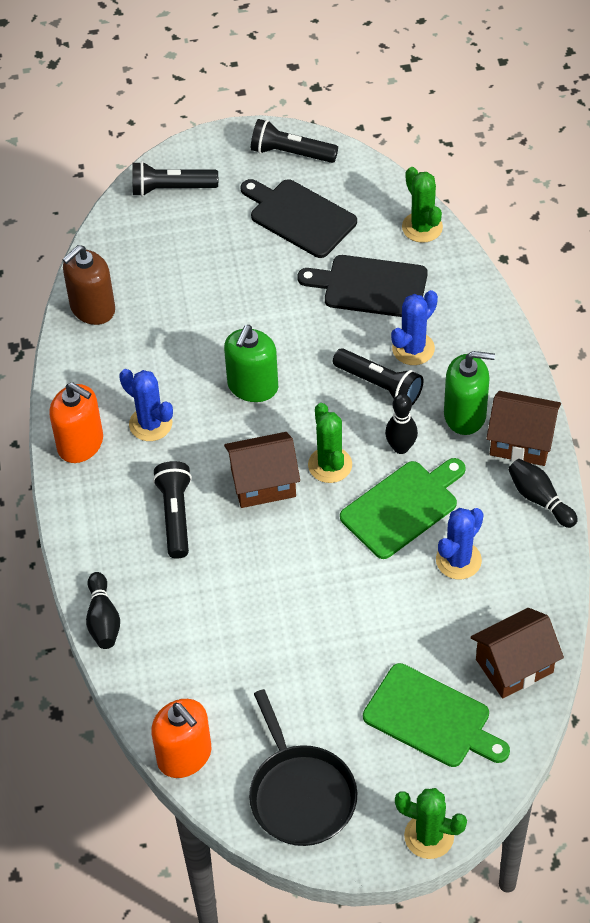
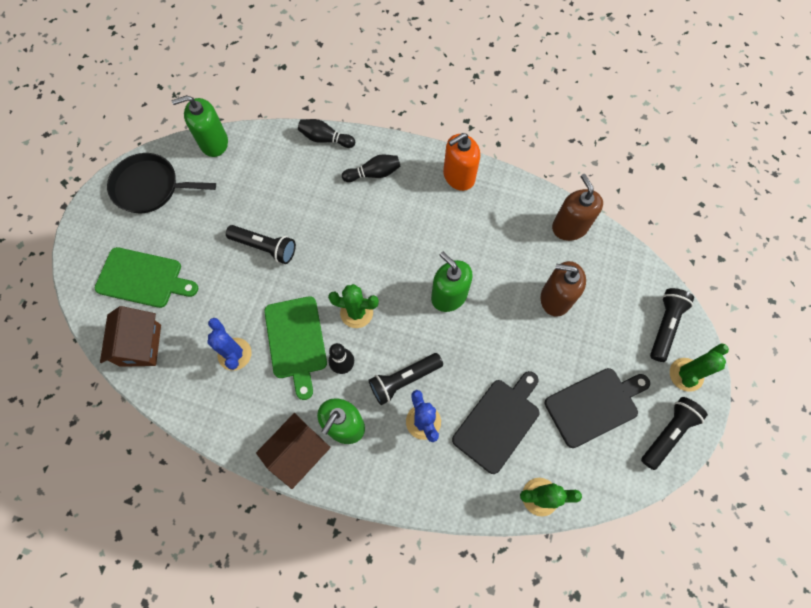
camera: 115 degrees right, 15 degrees up
(150, 424) = (452, 221): blue cactus -> none
(175, 515) = (373, 205): black flashlight -> black flashlight (265, 247)
(184, 756) = (214, 143): orange soap dispenser -> green soap dispenser
(195, 289) = (555, 298): none -> brown soap dispenser
(263, 483) = (367, 265): brown house -> none
(429, 836) = (77, 238): green cactus -> green cactus (686, 374)
(431, 718) = (143, 278): green cutting board -> green cutting board turned 135 degrees counterclockwise
(540, 499) = (245, 436): black bowling pin -> black bowling pin (373, 174)

